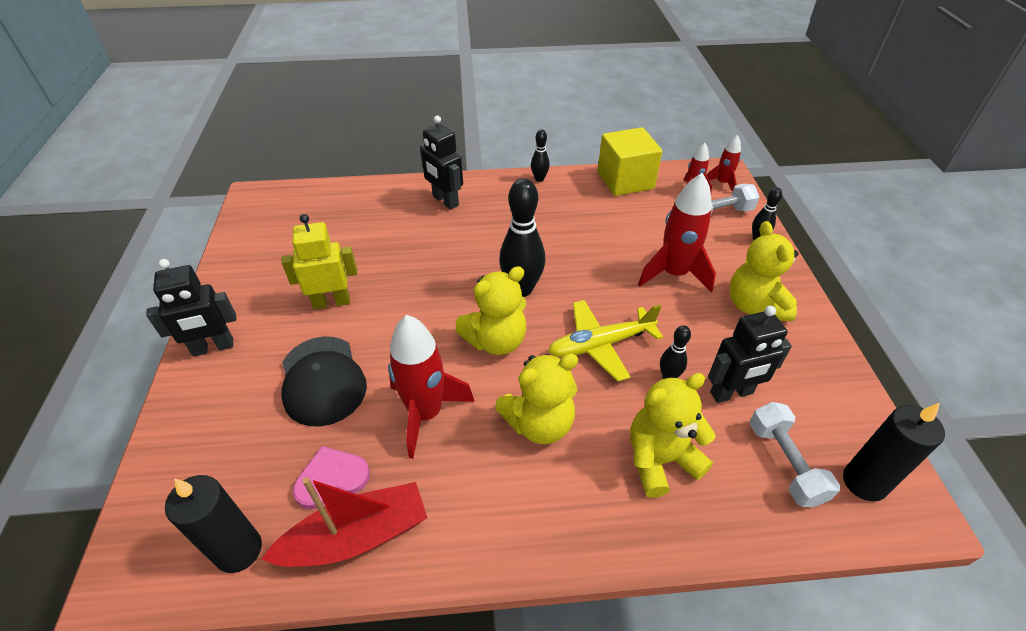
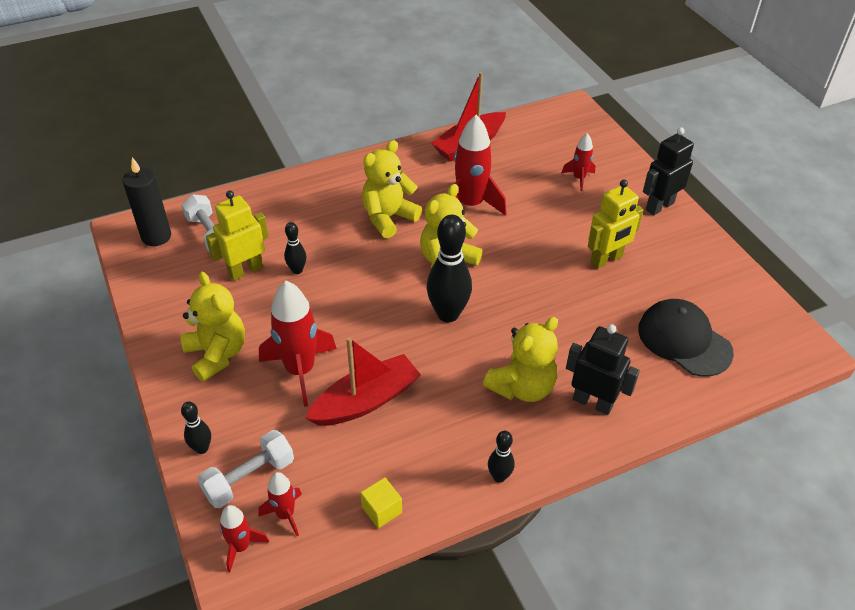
camera: 160 degrees right, 0 degrees up
(239, 550) = (527, 127): black candle -> none
(260, 416) = (579, 178): none -> red rocket
(322, 380) = (558, 206): black cap -> black cap (684, 340)
(331, 479) = (504, 162): pink heart -> none
(601, 345) = (358, 282): yellow plane -> none
(620, 240) = (366, 401): none -> red boat
(625, 180) = (382, 510): yellow cube -> yellow cube, size x0.46
(660, 460) = (298, 217): yellow teddy bear -> yellow teddy bear (522, 387)
(731, 393) = (245, 270): black robot -> yellow robot

